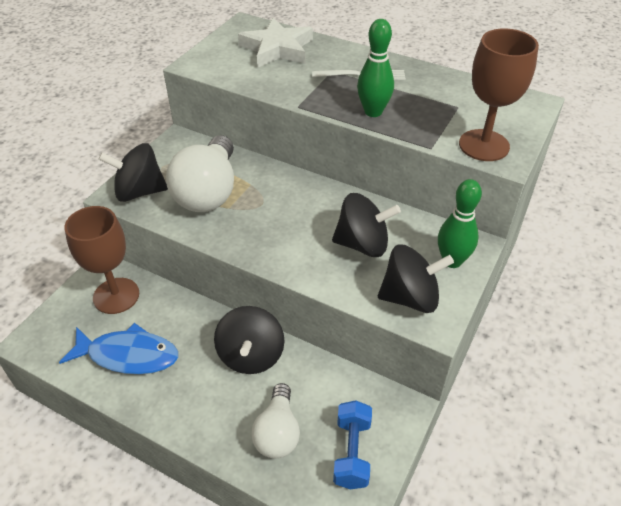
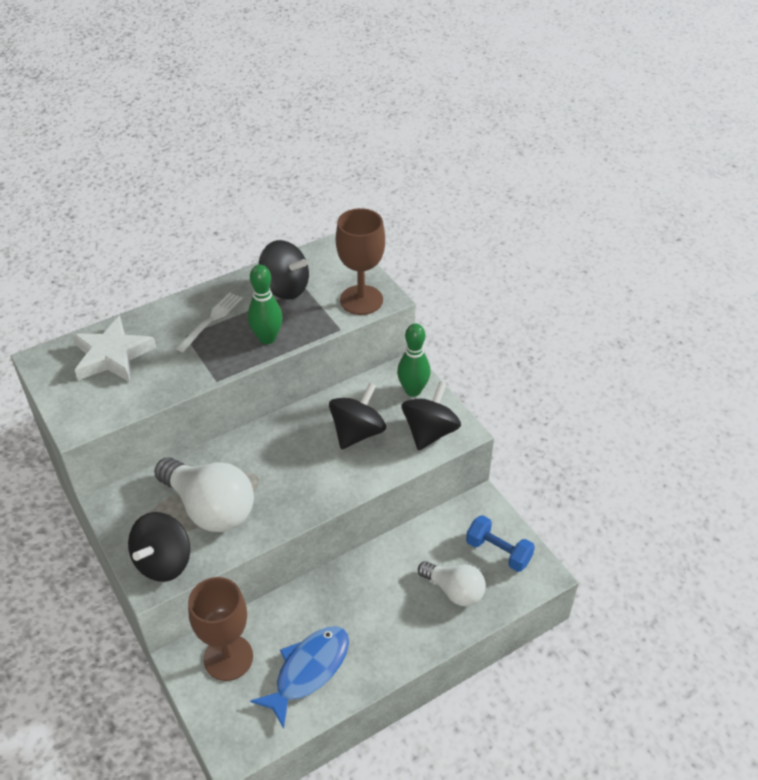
camera: 60 degrees left, 0 degrees up
(251, 355) = (371, 577): black spinning top -> black spinning top (285, 288)

